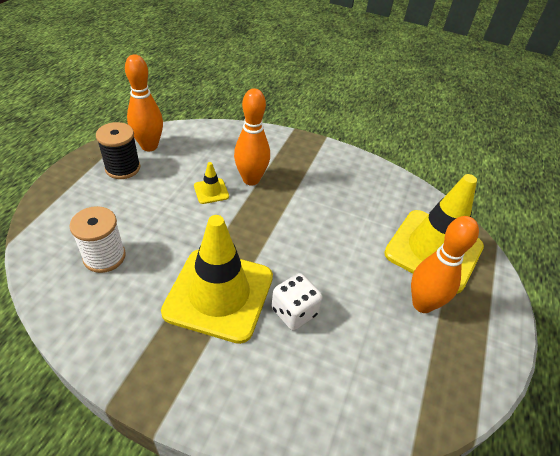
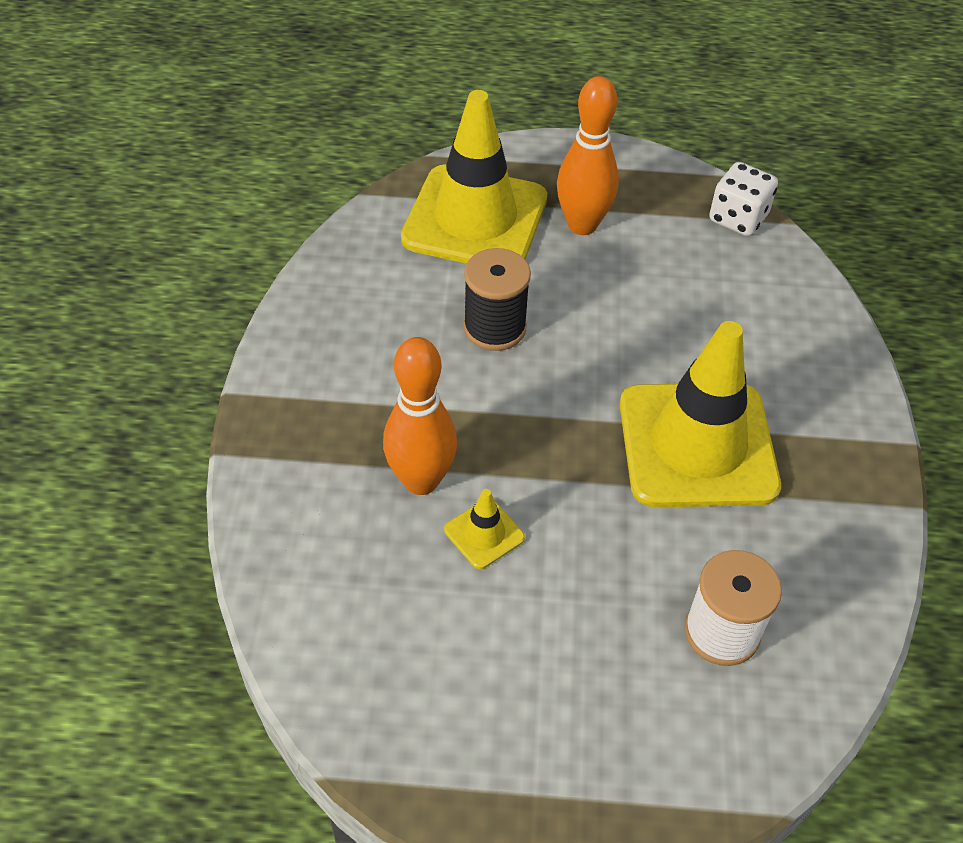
camera: 105 degrees left, 5 degrees up
(123, 168) = (490, 724): black spool -> black spool (494, 327)
(149, 146) = (394, 708): orange bowling pin -> none
(294, 312) = (674, 352): white dice -> white dice (738, 218)

